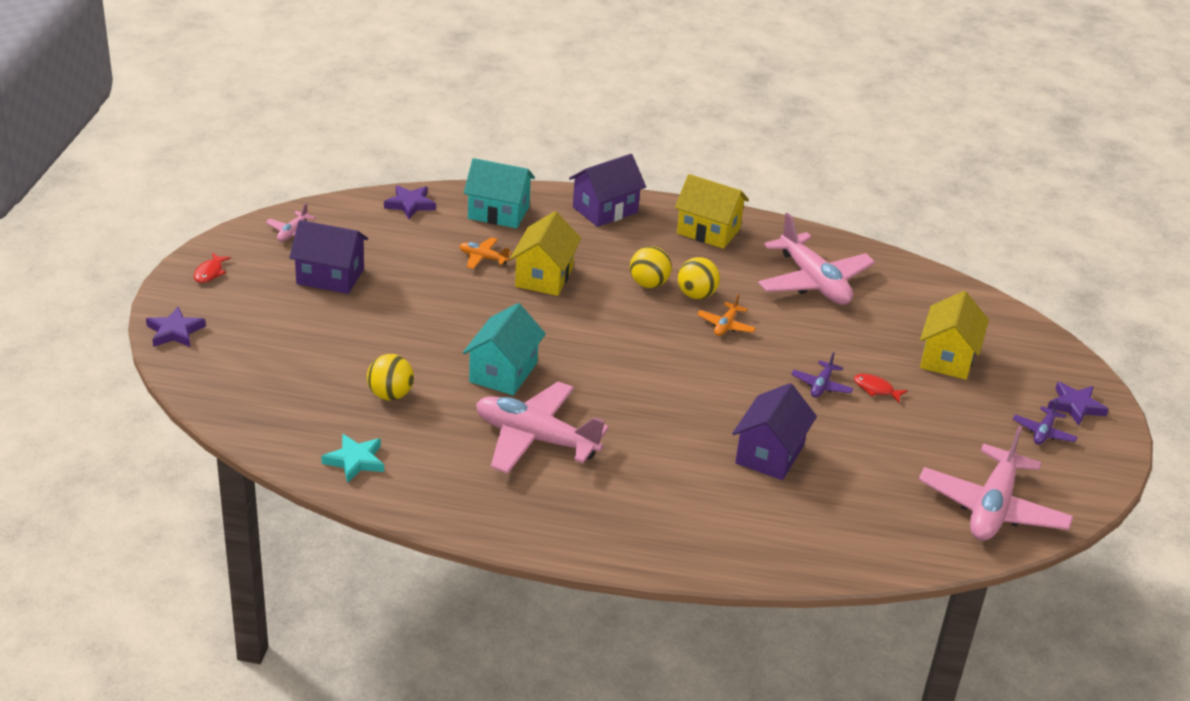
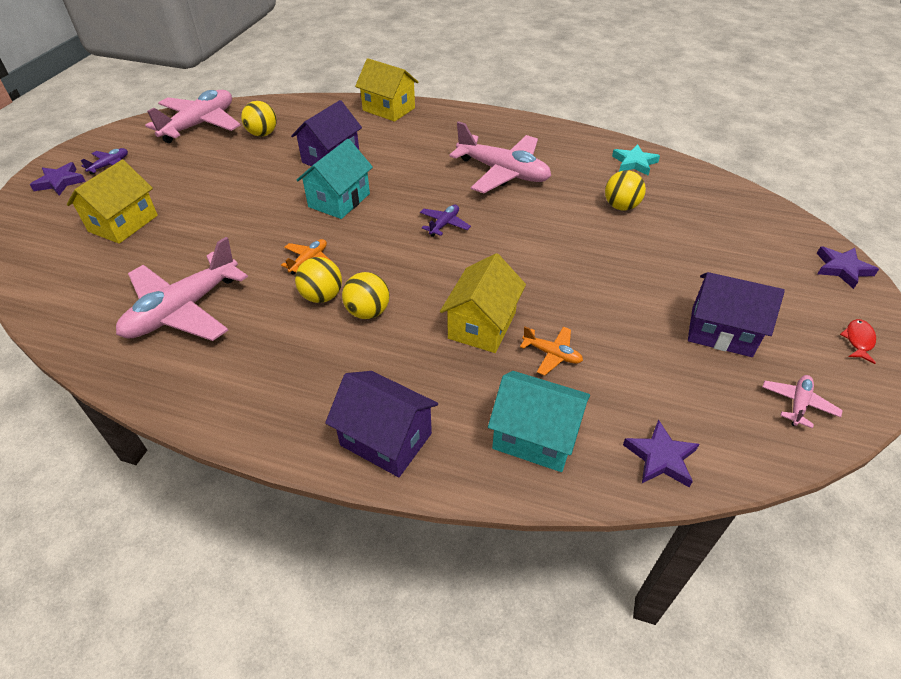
camera: 170 degrees left, 10 degrees up
(503, 372) = (527, 222): turquoise house -> turquoise house (339, 200)
(605, 210) = (386, 439): purple house -> purple house turned 60 degrees clockwise
(708, 231) = (261, 393): yellow house -> yellow house (388, 109)
(813, 282) = (183, 310): pink plane -> pink plane turned 120 degrees counterclockwise
(821, 385) = (256, 203): purple plane -> purple plane (444, 224)
(876, 389) = (212, 199): red fish -> none
(889, 493) = (262, 134): none -> yellow ball

